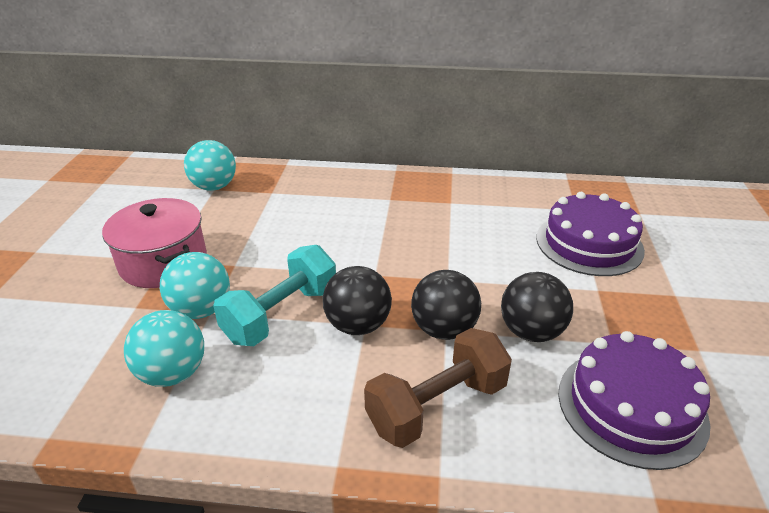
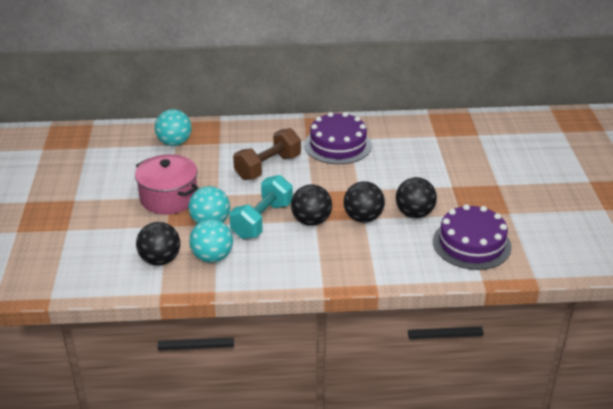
camera: 10 degrees left, 0 degrees up
(89, 367) = (160, 260): none -> black ball
(437, 406) = (368, 255): brown dumbbell -> brown dumbbell (268, 167)
(589, 243) = (445, 158): purple cake -> purple cake (338, 145)

